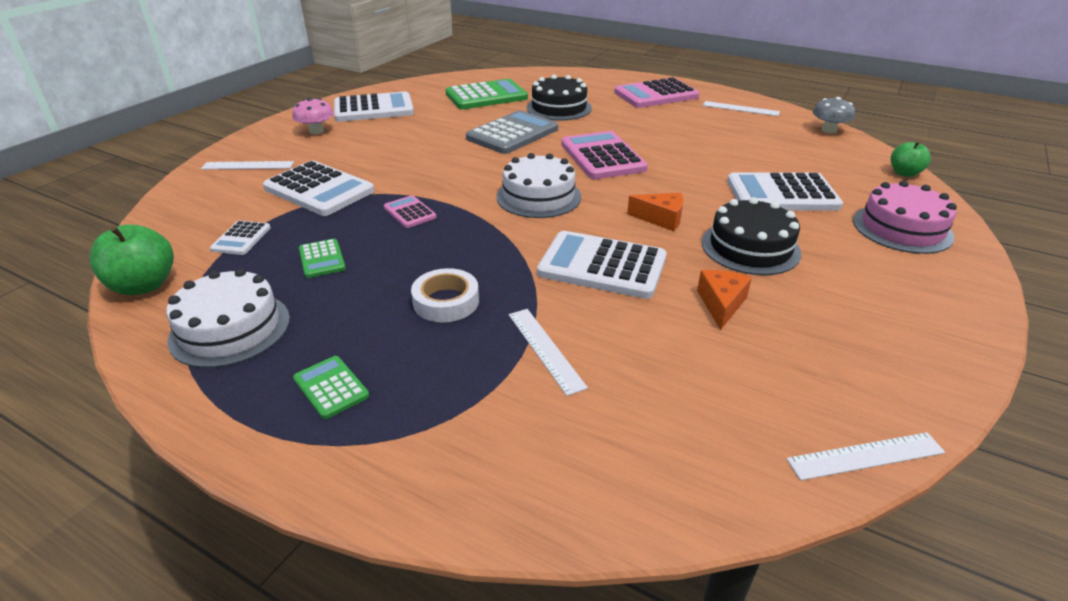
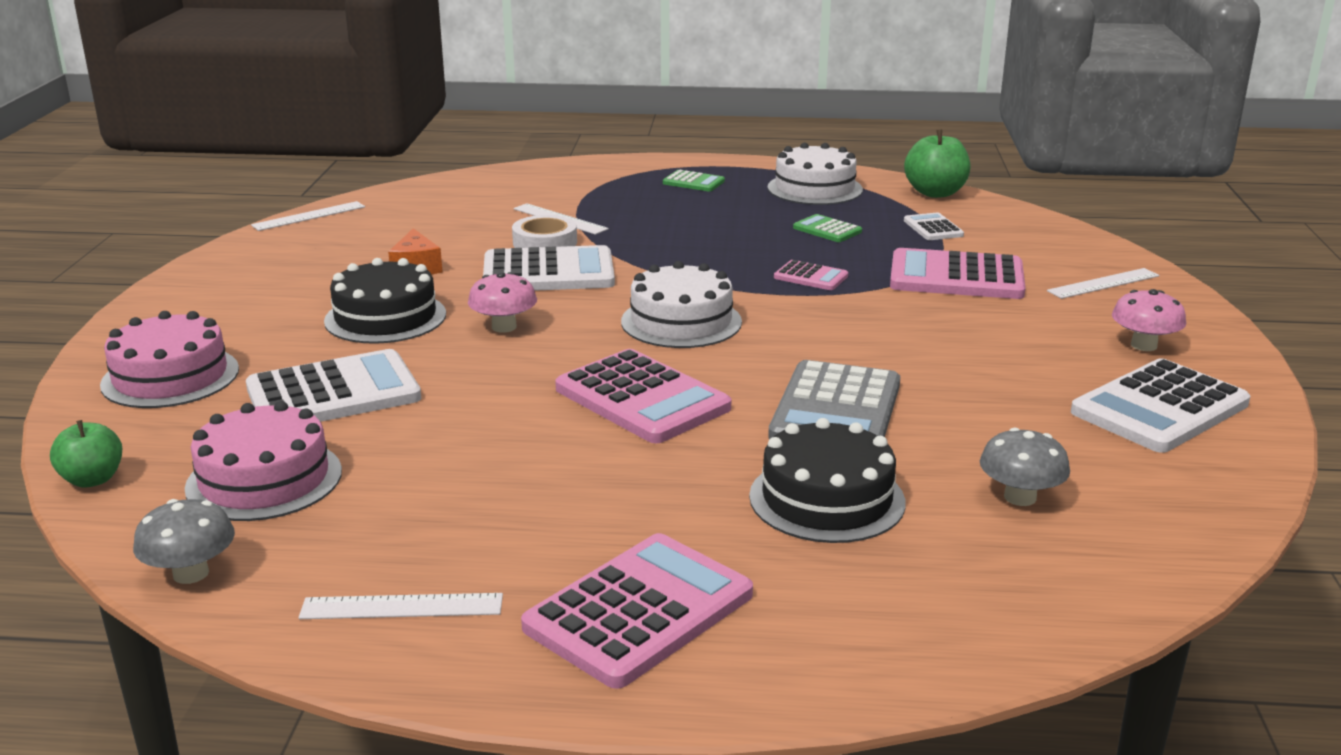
camera: 155 degrees right, 10 degrees down
(319, 190) = (956, 277): white calculator -> pink calculator
(446, 301) = (671, 227): white tape -> white tape (545, 242)
(486, 96) = (1020, 497): green calculator -> grey mushroom
(661, 219) = (504, 327): orange cheese -> pink mushroom
(809, 157) = (264, 479): none -> pink cake

